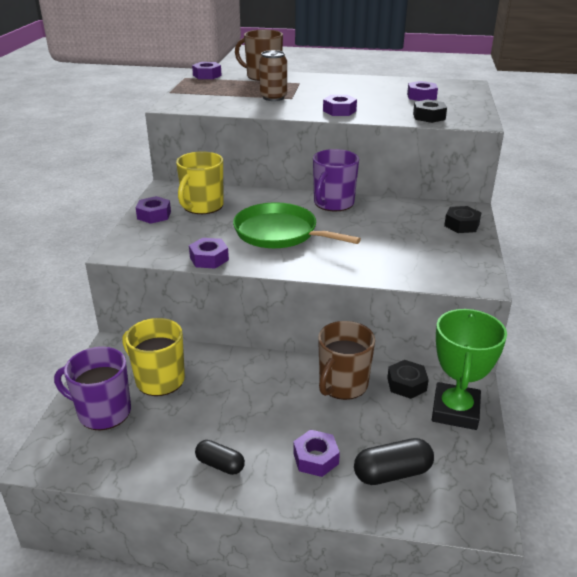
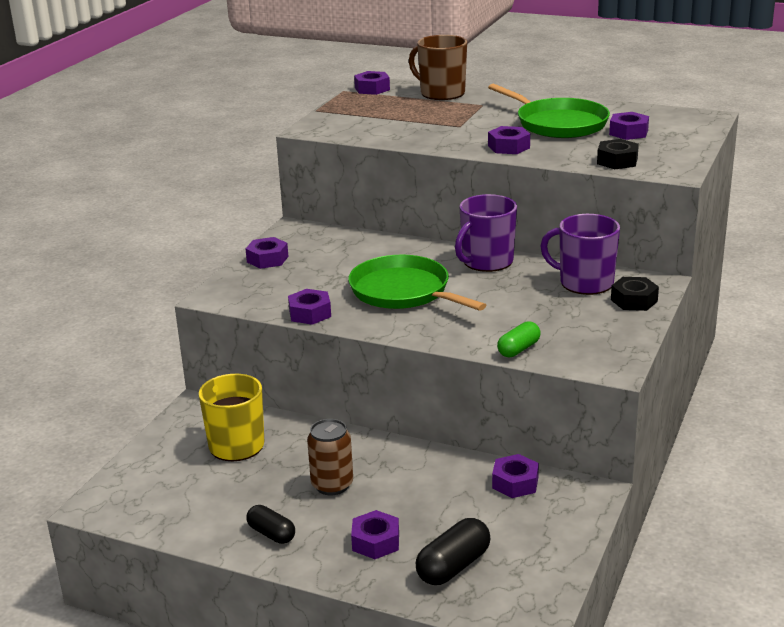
camera: 15 degrees right, 5 degrees down
(103, 412) = (166, 469): purple mug -> purple mug (584, 283)
(202, 206) = (327, 253): yellow mug -> none
(273, 97) = (437, 124): brown can -> brown can (332, 485)
(342, 384) = (439, 474): brown mug -> none
(365, 93) = (558, 123): none -> green pan
(392, 473) = (453, 566): black capsule -> black capsule turned 45 degrees counterclockwise
(397, 273) = (518, 349): none -> green capsule
(406, 384) = (515, 483): black nut -> purple nut
(455, 411) = (558, 517): green trophy -> none

